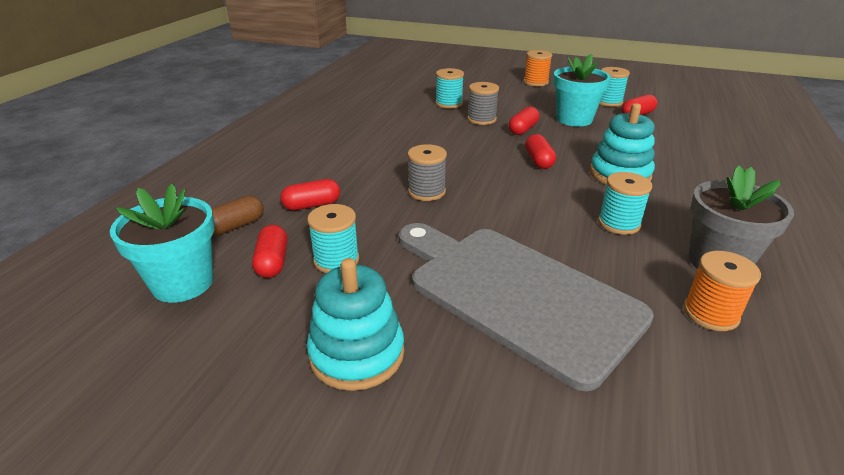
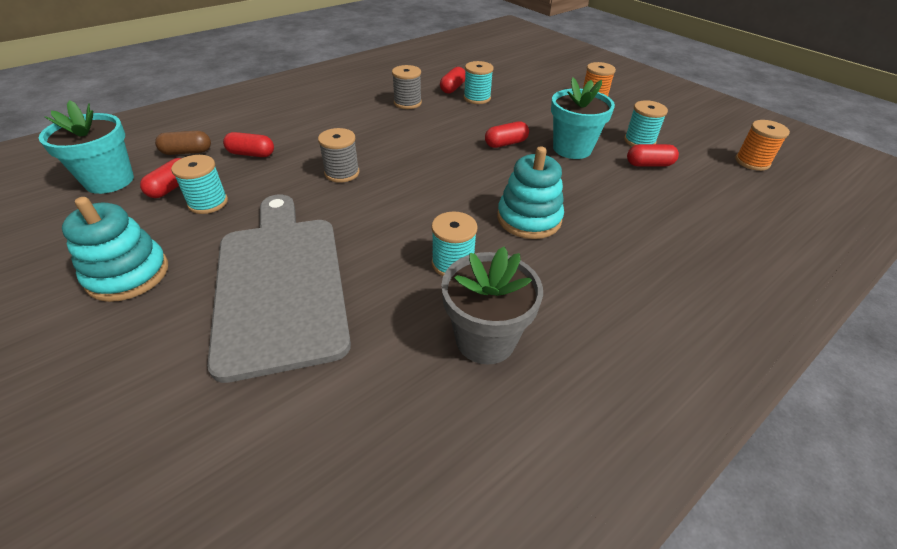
camera: 30 degrees right, 10 degrees up
(481, 119) = (483, 122): grey spool -> grey spool (407, 103)
(538, 161) = (473, 178): red capsule -> red capsule (453, 88)
(710, 313) = (402, 378): orange spool -> orange spool (752, 162)

